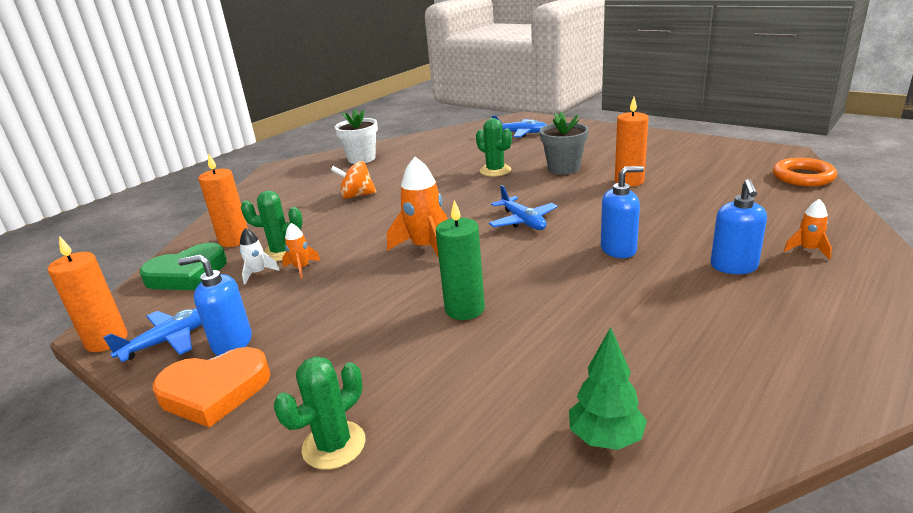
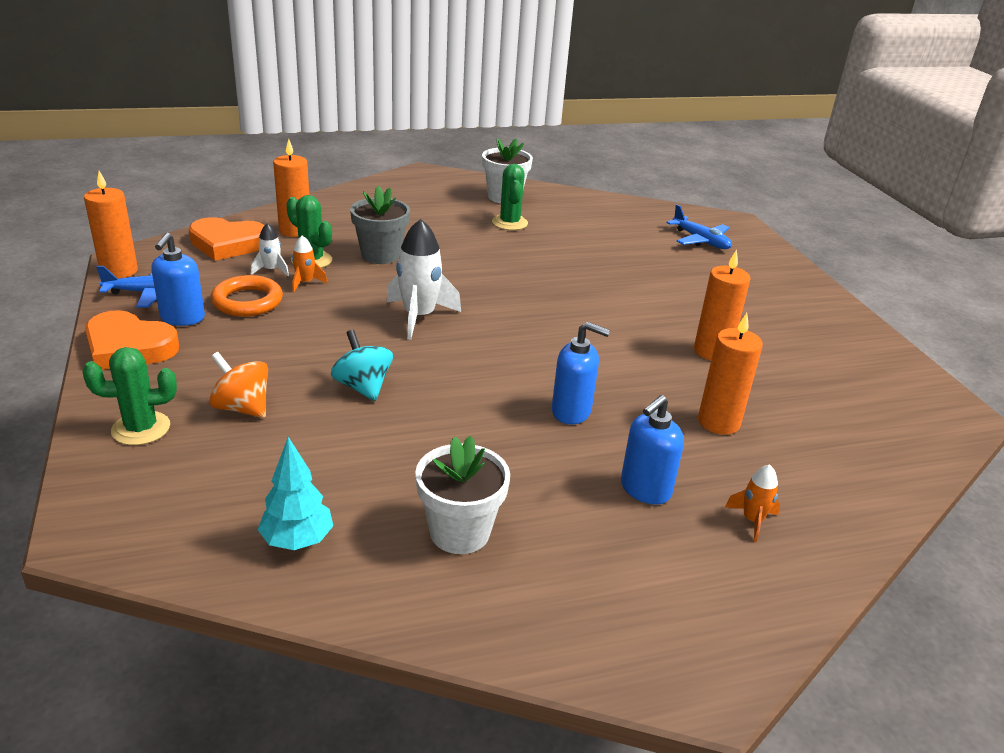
camera: 30 degrees right, 5 degrees up
(187, 274) = (228, 244): green heart -> orange heart
(232, 343) = (182, 318): blue soap dispenser -> blue soap dispenser turned 120 degrees counterclockwise
(357, 195) = (442, 235): orange spinning top -> orange spinning top (242, 408)
(426, 247) = (419, 317): orange rocket -> white rocket
(464, 309) = (363, 387): green candle -> turquoise spinning top
(495, 170) = (602, 271): green cactus -> green cactus (510, 223)
(523, 221) = (537, 337): blue plane -> none
(564, 168) = (672, 303): grey flower pot -> grey flower pot (380, 255)
(606, 439) = (297, 541): green tree -> turquoise tree
(691, 357) = (459, 532): none -> white flower pot
(699, 212) = (718, 422): none -> orange candle
(803, 177) = (919, 451): orange ring -> orange ring (247, 301)

